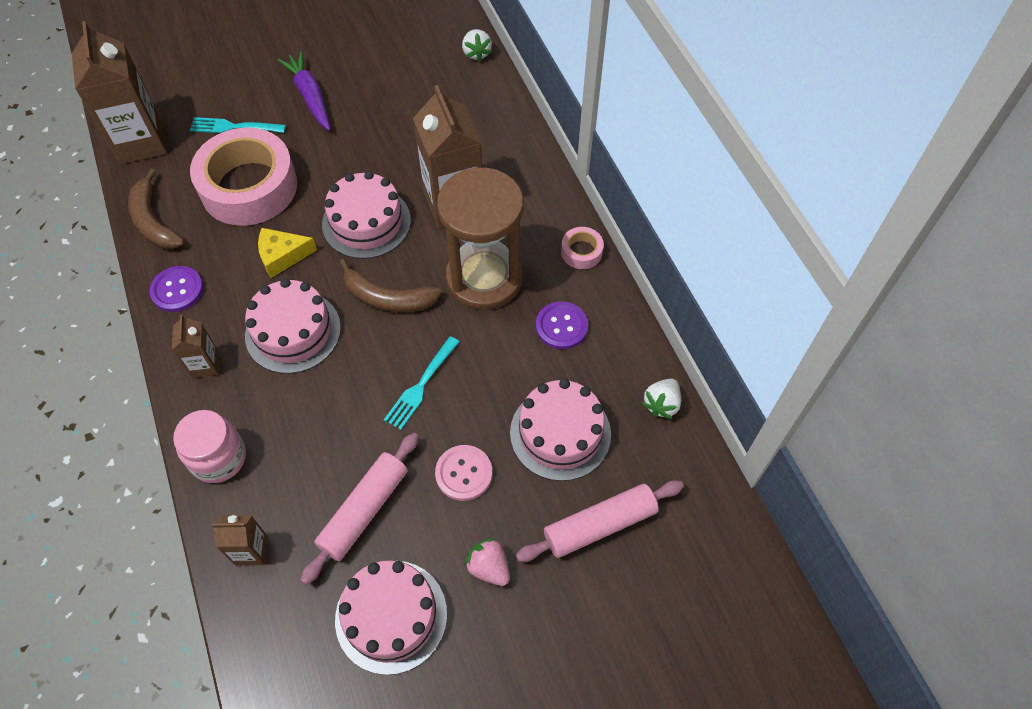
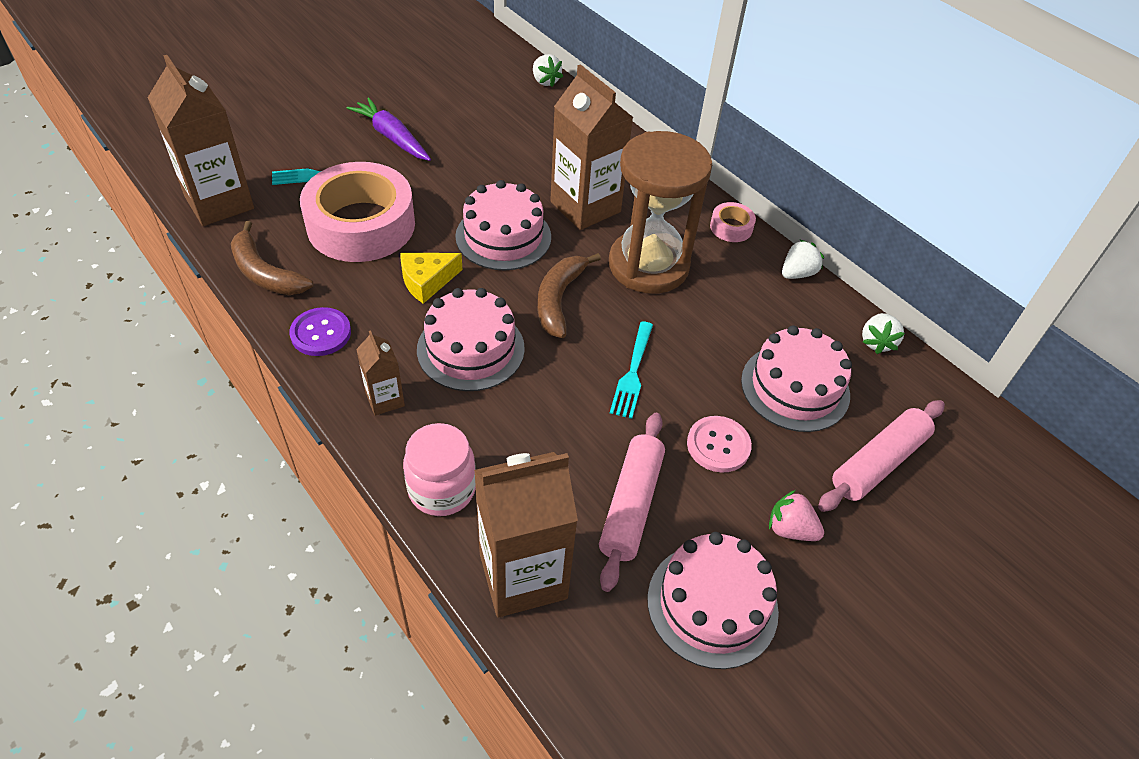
camera: 20 degrees left, 10 degrees down
(251, 550) = (523, 576): brown carton -> brown carton, size x2.02
(388, 298) = (559, 300): brown banana -> brown banana turned 105 degrees clockwise
(561, 326) = (746, 293): purple button -> none
(621, 315) = (797, 273): none -> white strawberry

